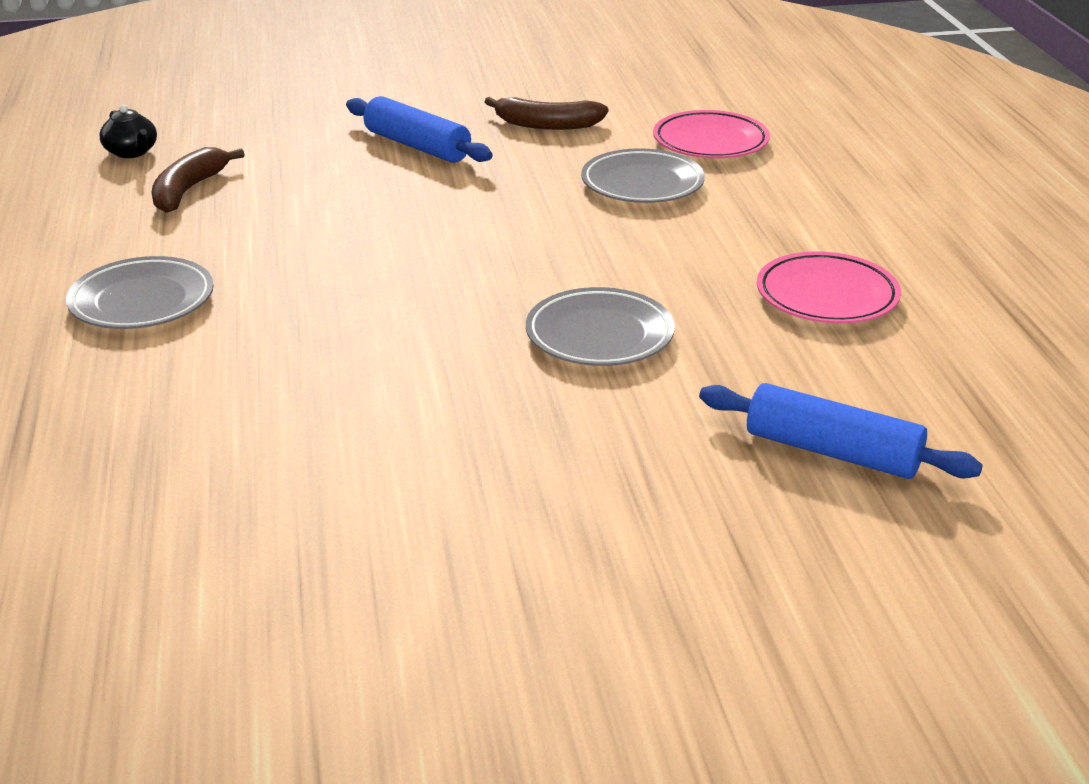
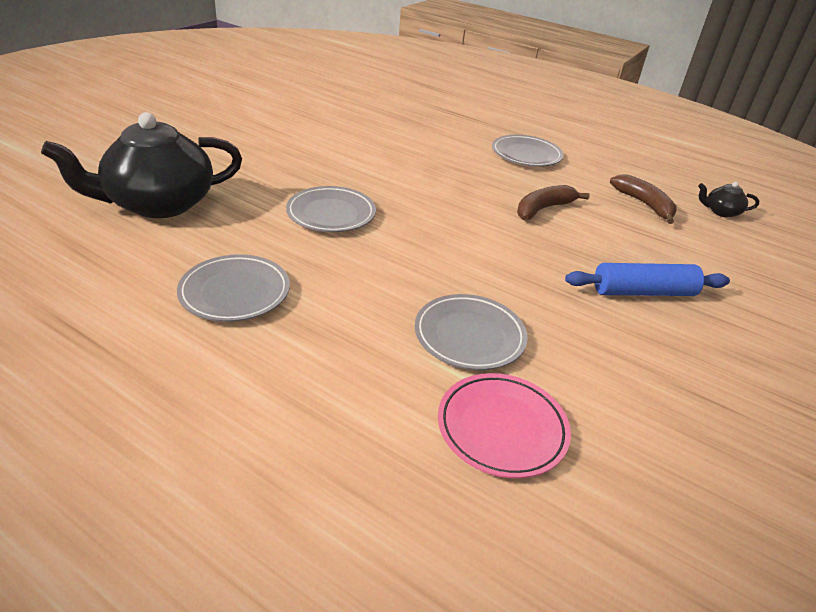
camera: 130 degrees right, 5 degrees up
(547, 125) = (633, 367): brown banana -> brown banana (543, 209)
(827, 296) = (235, 293): pink plate -> grey plate
(832, 452) = (159, 204): blue rolling pin -> black teapot

